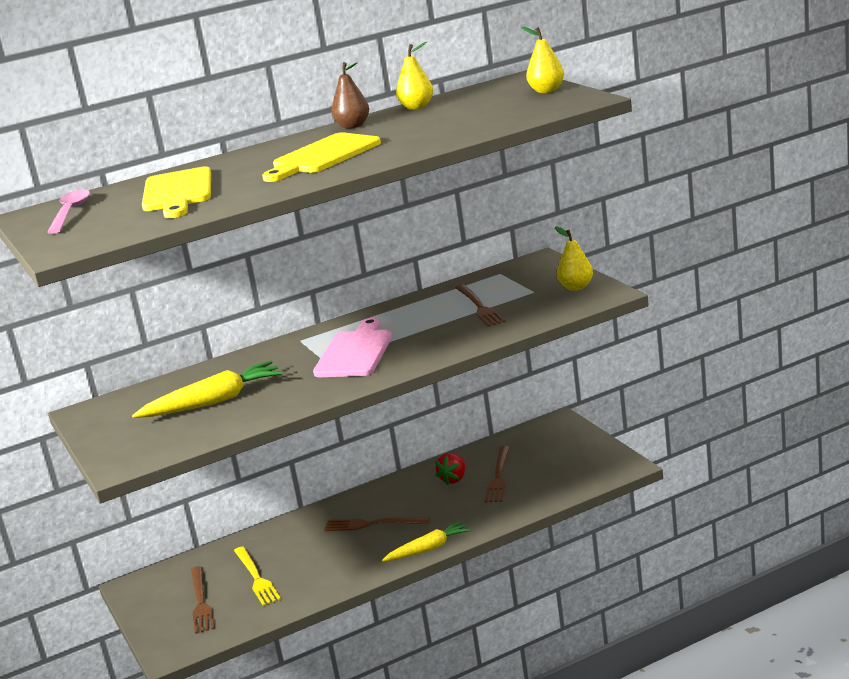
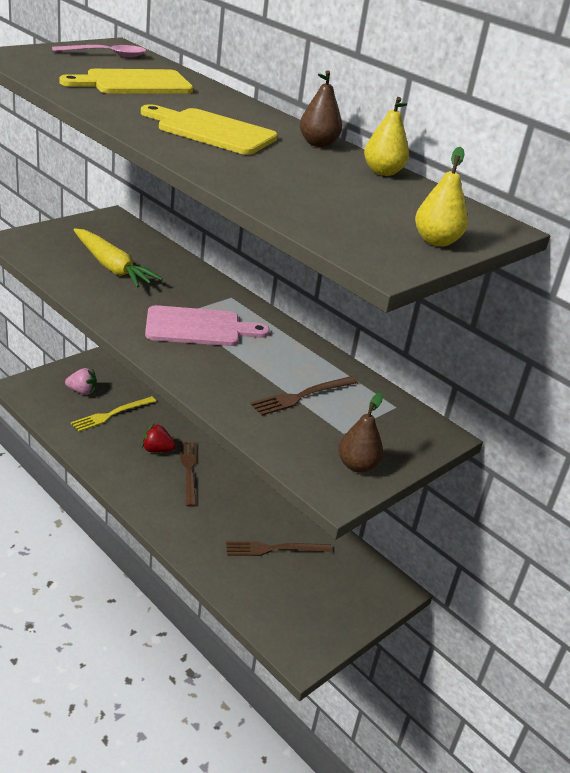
camera: 65 degrees right, 10 degrees up
(201, 602) = (82, 391): brown fork -> pink strawberry
(429, 549) = (145, 511): yellow carrot -> none
(453, 479) = (268, 516): red strawberry -> red strawberry (157, 450)
(576, 287) = (357, 465): yellow pear -> brown pear

